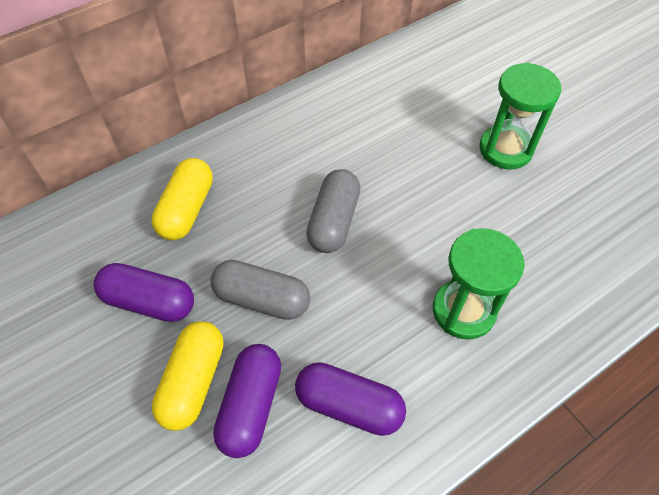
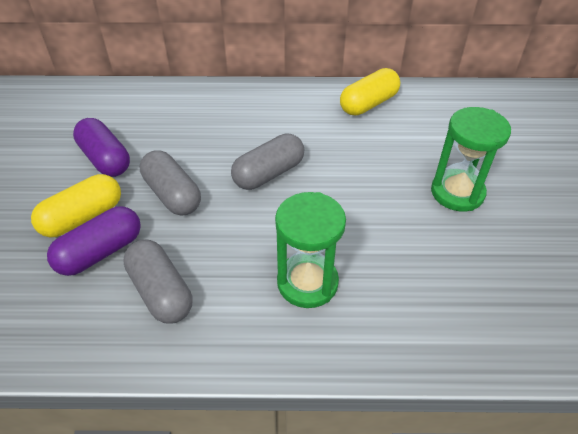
camera: 35 degrees right, 10 degrees down
(187, 209) = (180, 120): yellow capsule -> yellow capsule (368, 104)
(349, 405) = (161, 292): purple capsule -> grey capsule

